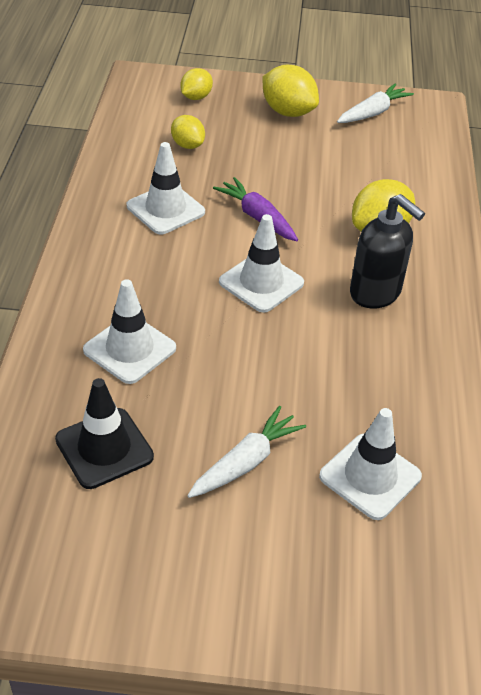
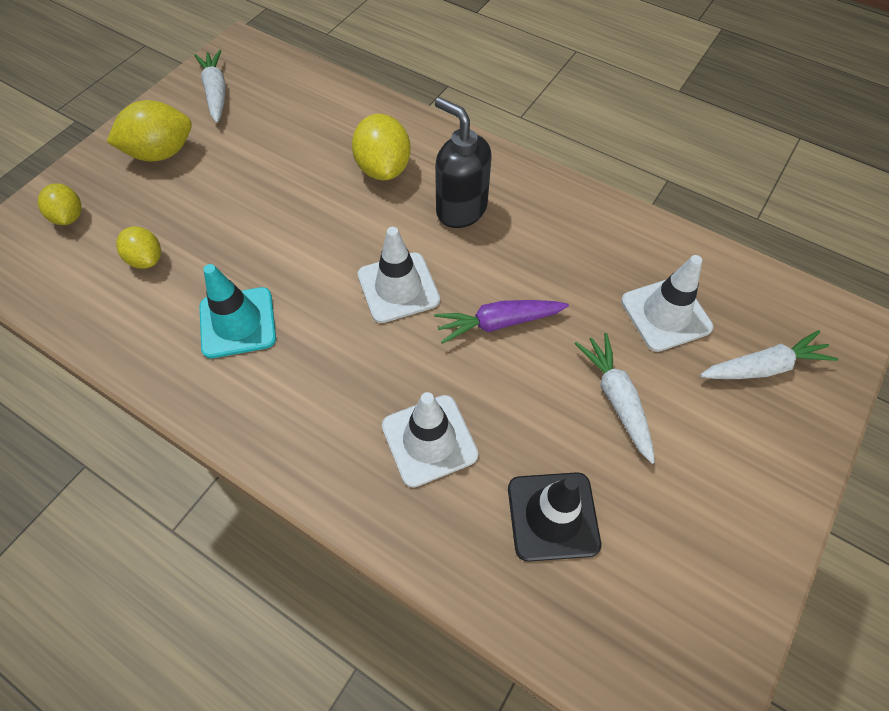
camera: 60 degrees left, 15 degrees up
(165, 209) = (238, 322): white traffic cone -> turquoise traffic cone
(187, 145) = (146, 259): yellow lemon -> yellow lemon turned 60 degrees clockwise
(257, 217) = (304, 250): purple carrot -> purple carrot (498, 323)
(363, 576) = (763, 367): none -> white carrot
(375, 293) = (461, 209): black soap dispenser -> black soap dispenser turned 120 degrees counterclockwise

